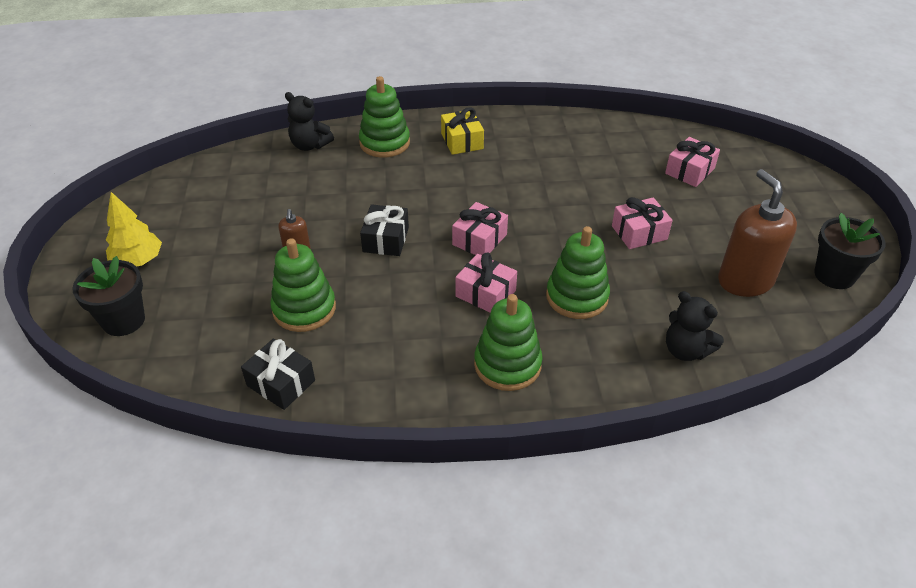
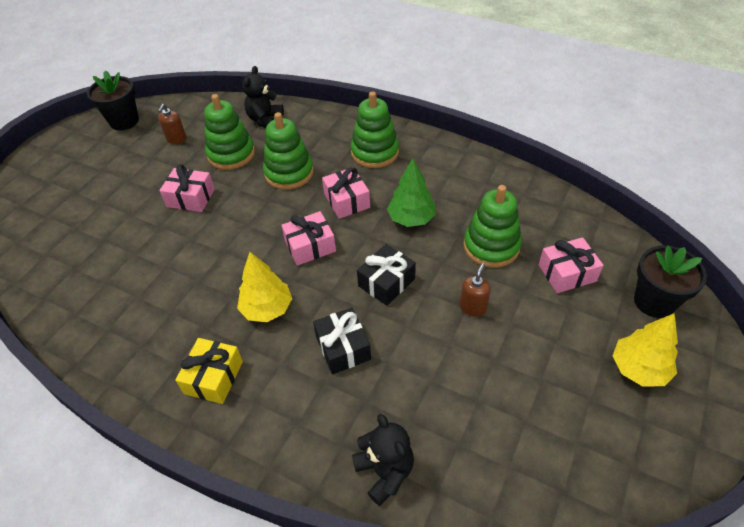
camera: 145 degrees left, 5 degrees up
(281, 383) = (531, 198): black gift -> black gift (343, 348)
(384, 143) = (295, 423): green stacking toy -> green stacking toy (231, 154)
(403, 303) = (411, 219): none -> green tree
(467, 186) = (267, 309): none -> yellow tree
(685, 350) = (265, 120): black teddy bear -> black teddy bear turned 150 degrees counterclockwise
(689, 171) = (78, 232): pink gift -> pink gift (567, 273)
(745, 280) = (176, 139): brown soap dispenser -> brown soap dispenser, size x0.47

